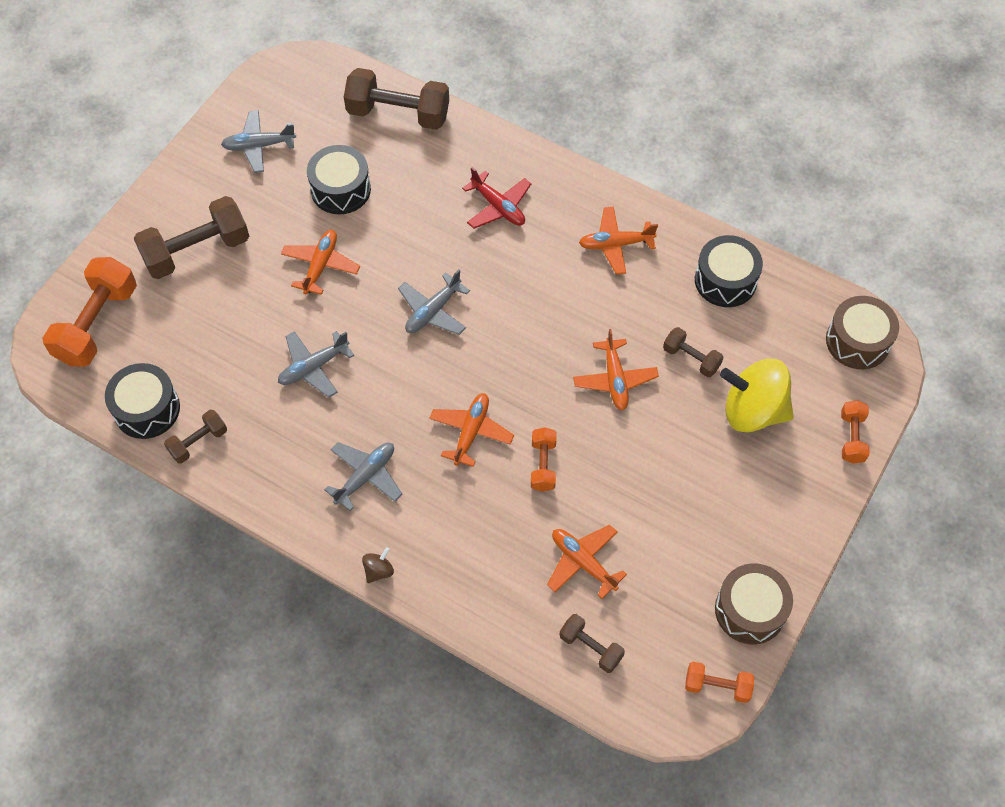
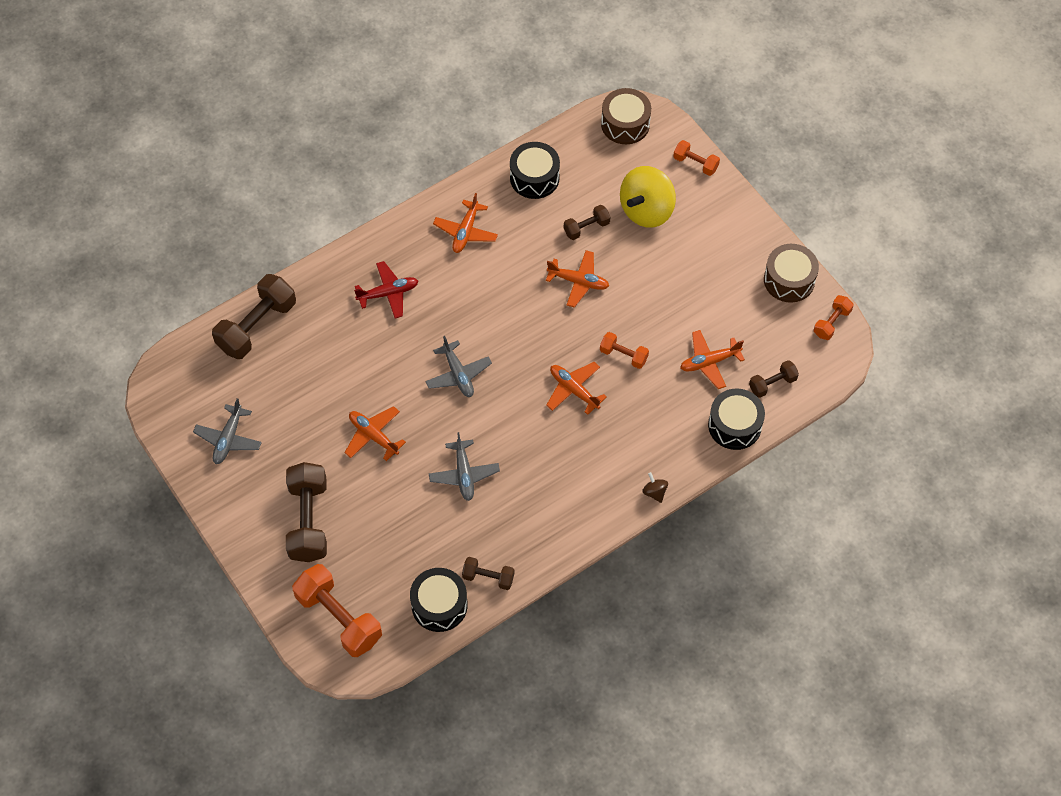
camera: 65 degrees left, 0 degrees up
(198, 442) = (488, 577): brown dumbbell -> brown dumbbell turned 60 degrees counterclockwise
(340, 189) = (308, 395): black drum -> black drum (734, 425)
(365, 476) = (575, 473): grey plane -> none

